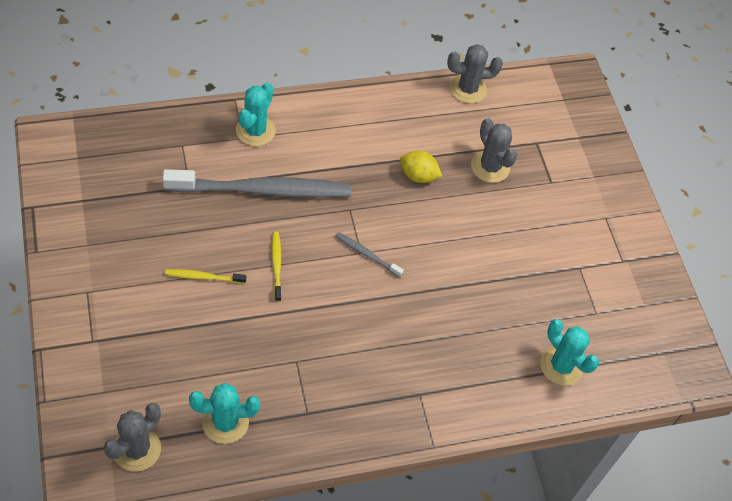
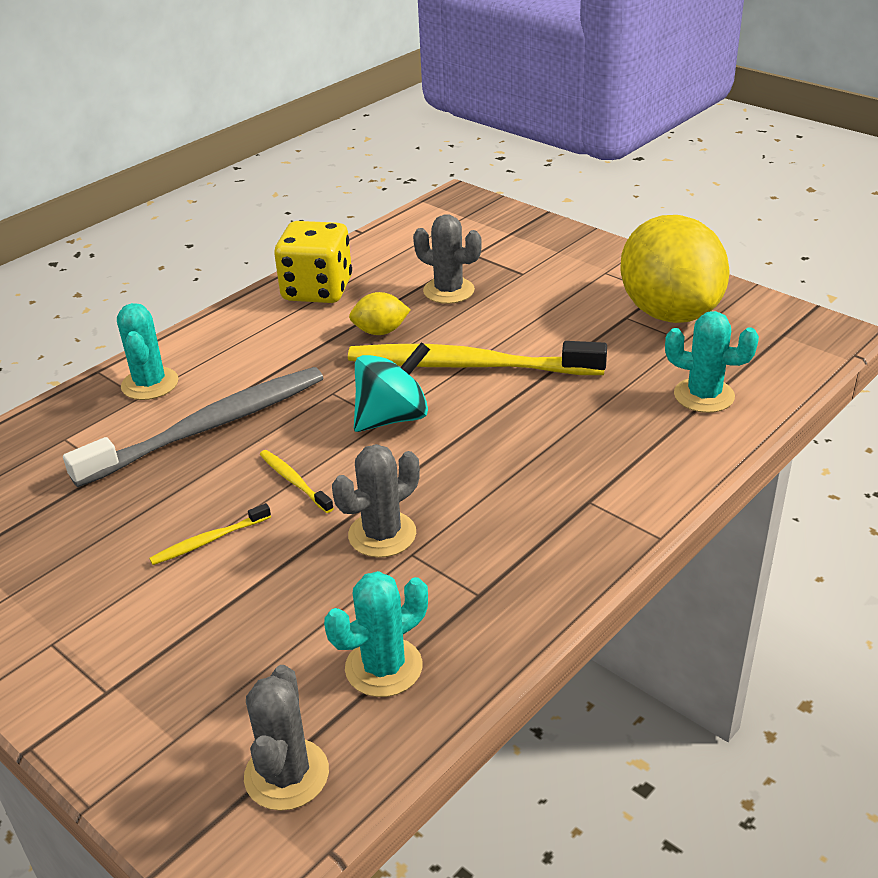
camera: 25 degrees left, 20 degrees down
(366, 254) = (392, 418): grey toothbrush -> turquoise spinning top
(410, 111) = (317, 290): none -> yellow dice
(445, 242) = (468, 365): none -> yellow toothbrush
(468, 89) = (360, 250): grey cactus -> grey cactus (382, 534)
(610, 283) = (669, 312): none -> yellow lemon

